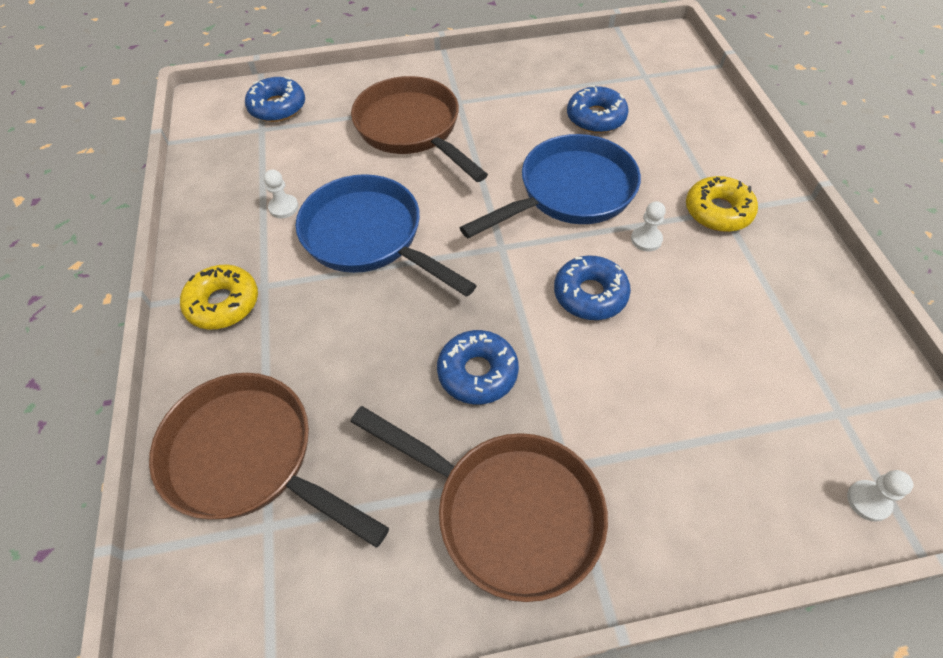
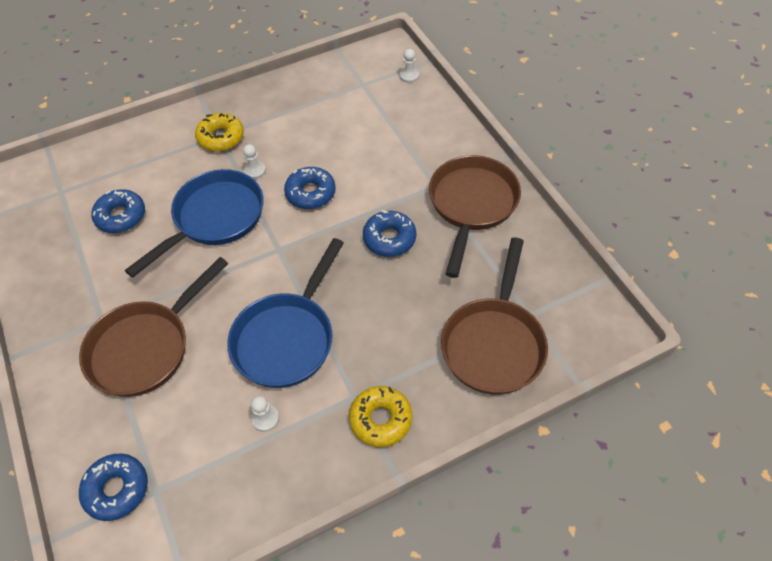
camera: 105 degrees left, 0 degrees up
(570, 193) = (214, 219): blue pan -> blue pan turned 90 degrees clockwise

